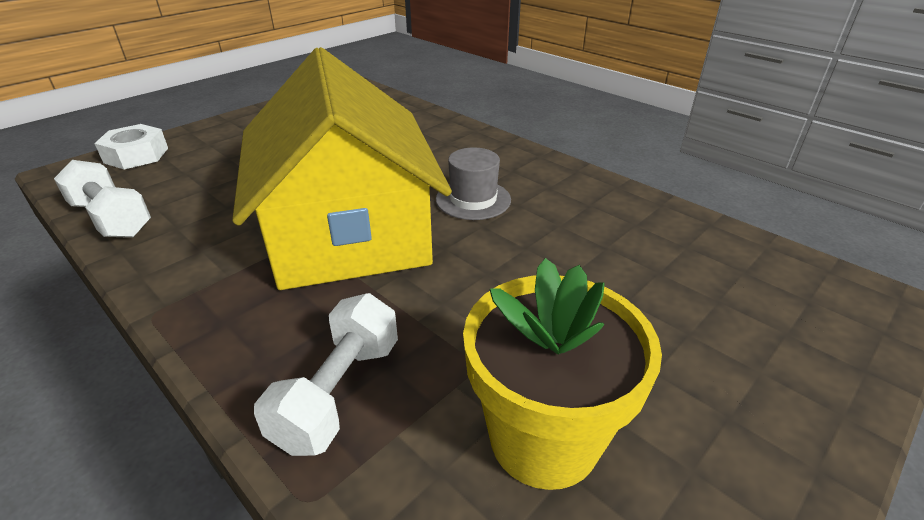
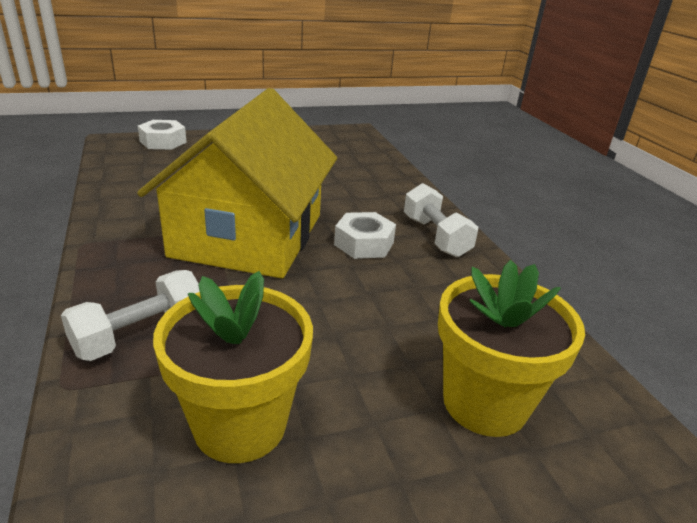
camera: 25 degrees right, 5 degrees down
(112, 219) = (112, 178): white dumbbell -> white dumbbell (435, 236)
(473, 199) = (364, 243): grey hat -> white nut
(717, 310) = (485, 403): none -> yellow flower pot

